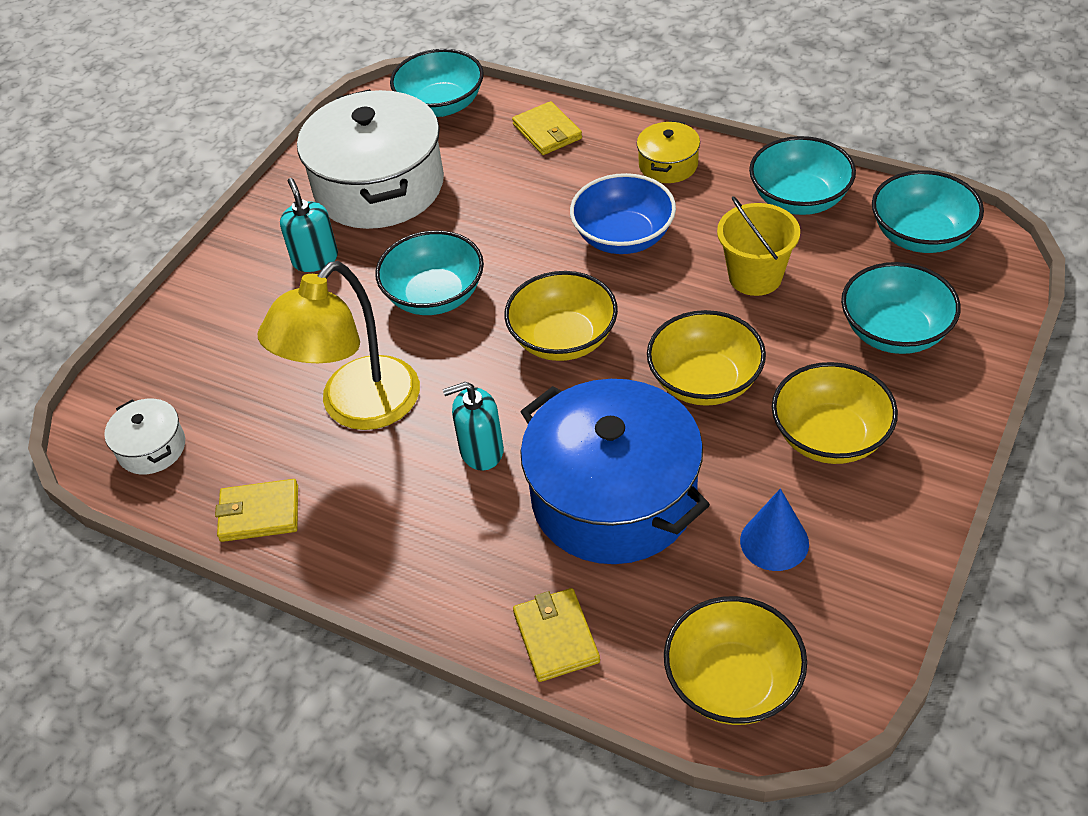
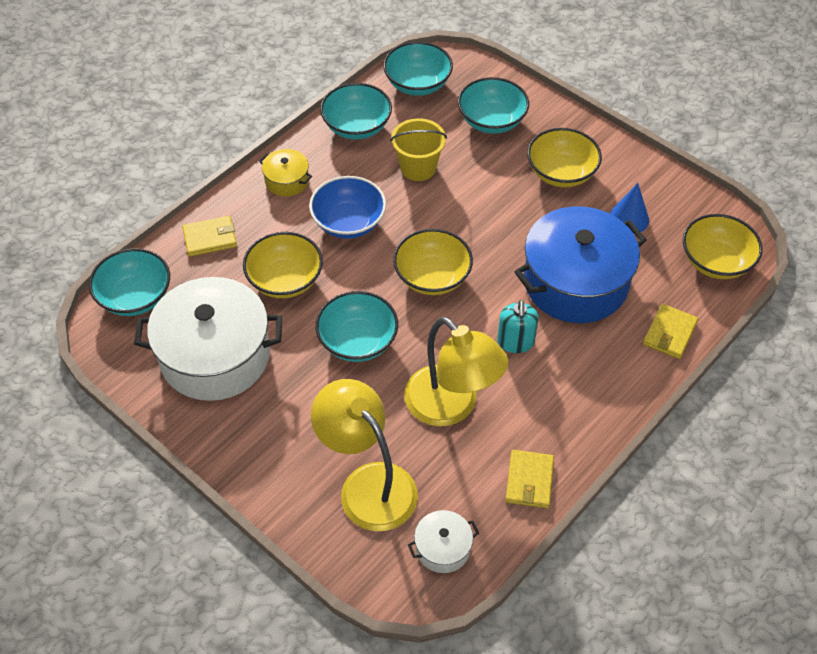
camera: 80 degrees left, 5 degrees up
(230, 359) = (368, 484): none -> yellow lamp
(315, 259) = (280, 412): turquoise soap dispenser -> none
(556, 637) = (669, 333): yellow wallet -> yellow wallet turned 60 degrees counterclockwise
(705, 381) = (498, 216): yellow bowl -> yellow bowl (285, 280)

